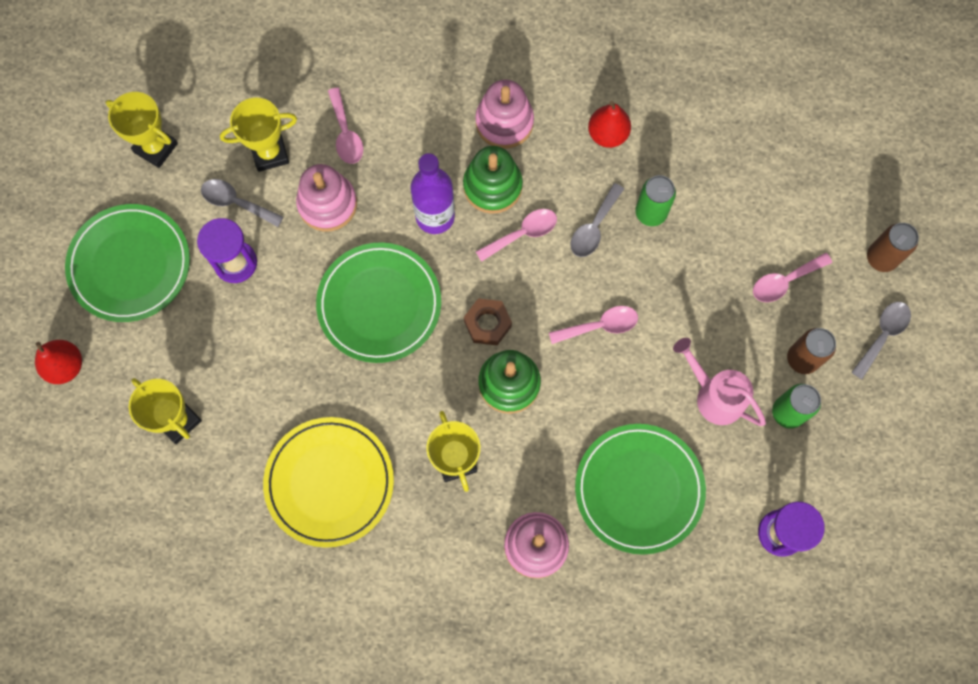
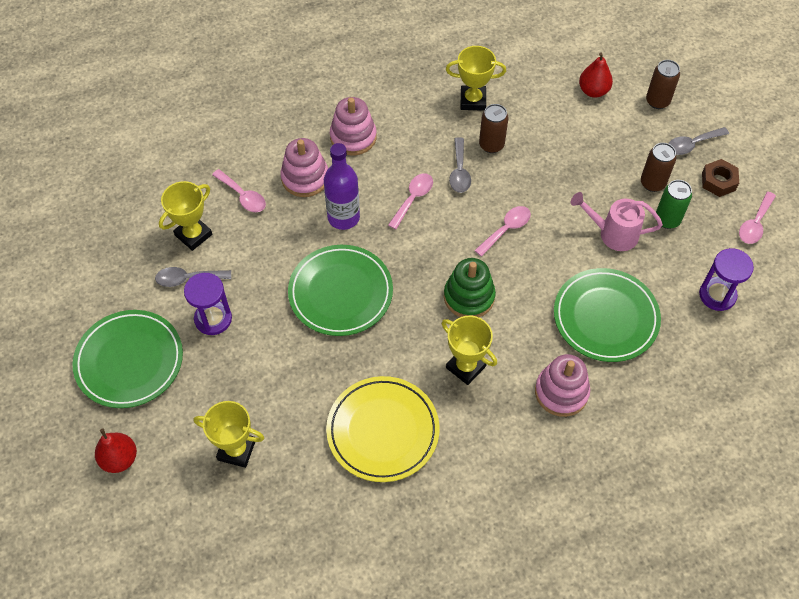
camera: 30 degrees left, 15 degrees down
(156, 148) = (101, 272): yellow trophy -> yellow trophy (473, 100)
(327, 204) = (259, 247): pink stacking toy -> pink stacking toy (305, 178)
(487, 324) = (427, 267): brown nut -> brown nut (718, 181)
(492, 186) = (372, 179): green stacking toy -> none
(607, 134) = (429, 112): red pear -> red pear (593, 91)
(650, 213) = (491, 145): green can -> brown can
(784, 281) = (607, 143): pink spoon -> pink spoon (755, 224)
(882, 335) = (692, 144): grey spoon -> grey spoon turned 120 degrees counterclockwise

